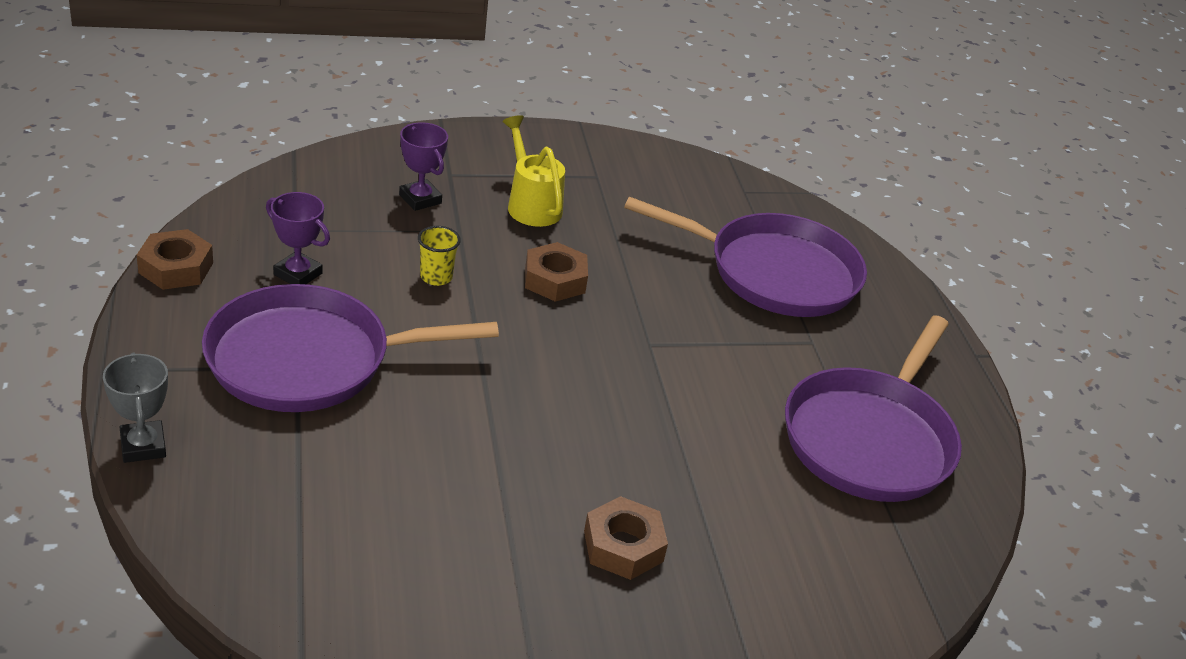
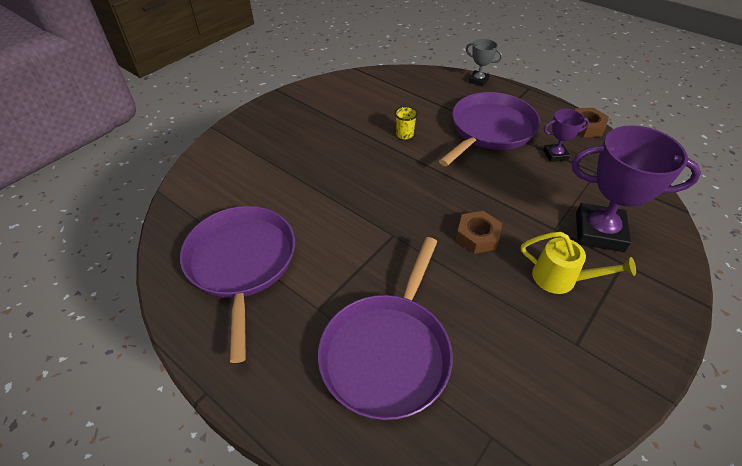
camera: 145 degrees right, 10 degrees up
(420, 199) = (599, 232): purple trophy -> purple trophy, size x2.01
(436, 277) = (517, 195): yellow cup -> yellow cup (404, 134)
(623, 546) = (308, 144): brown nut -> none
(774, 273) = (388, 352): purple pan -> purple pan turned 45 degrees counterclockwise

